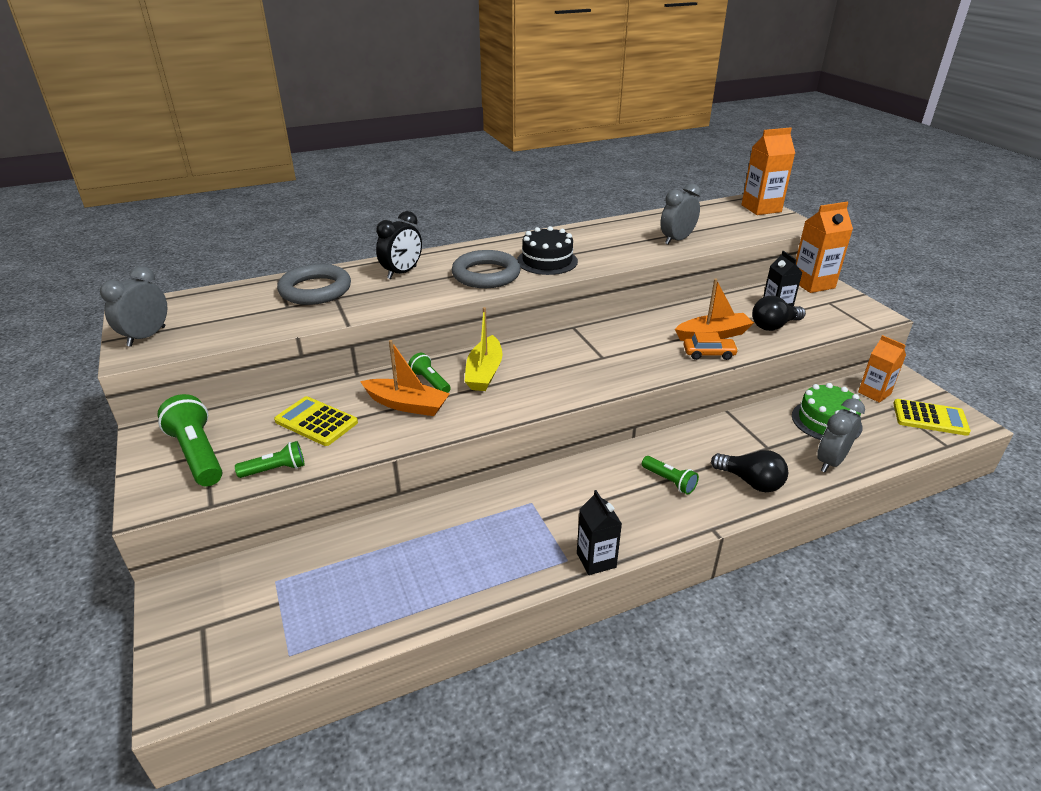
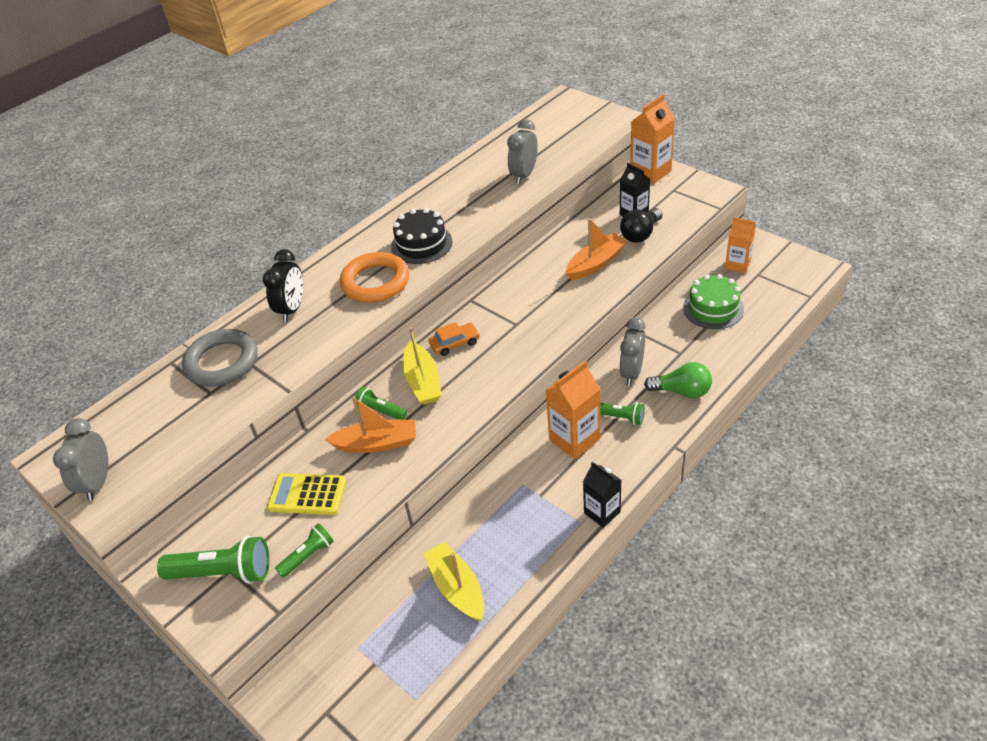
camera: 20 degrees left, 10 degrees up
(197, 454) = (223, 572): green flashlight -> green flashlight turned 150 degrees clockwise
(404, 568) = (457, 588): none -> yellow boat
(486, 275) = (375, 282): grey ring -> orange ring
(709, 353) = (602, 286): orange car -> orange car (455, 343)
(750, 482) = (682, 391): black light bulb -> green light bulb
(761, 208) = (577, 107): orange carton -> orange carton (574, 439)
(830, 461) = (732, 347): grey clock -> grey clock (631, 372)
(930, 418) = (788, 274): yellow calculator -> none

